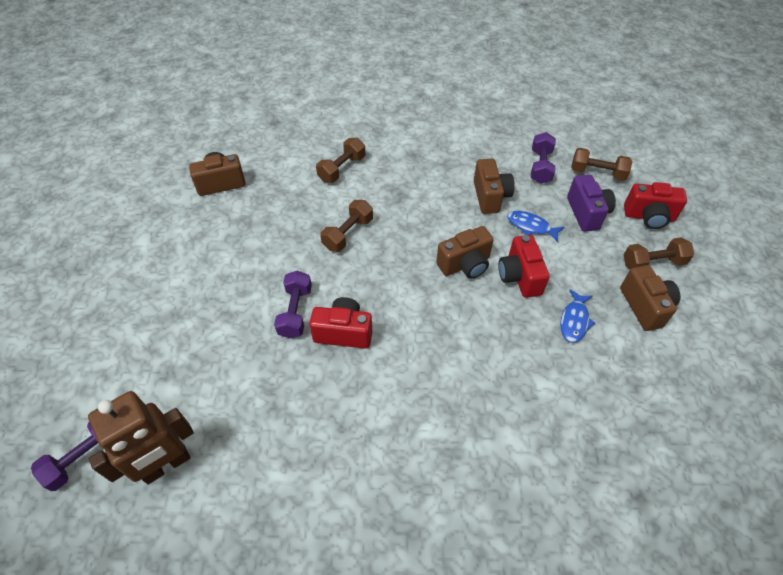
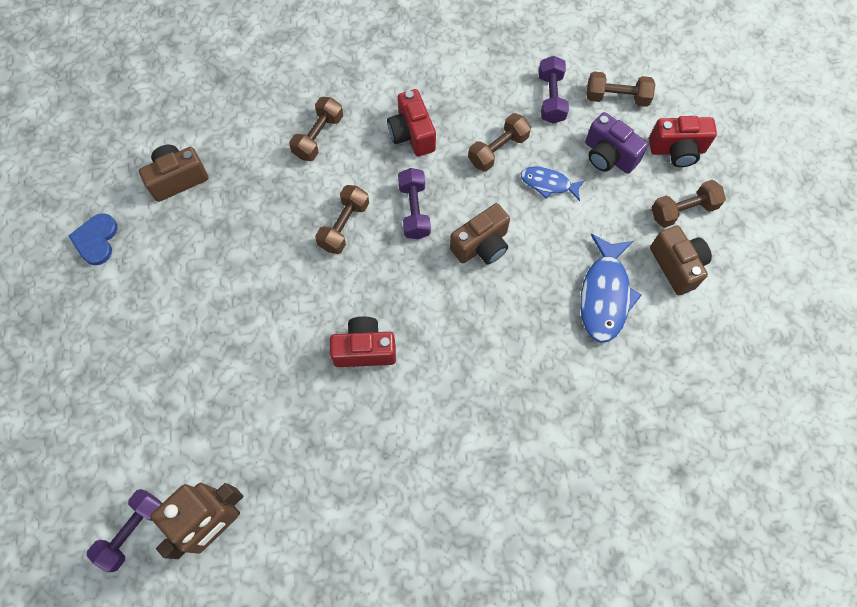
camera: 10 degrees left, 15 degrees up
(141, 216) = (96, 240): none -> blue heart
(295, 311) = (307, 334): purple dumbbell -> purple dumbbell (414, 210)
(490, 196) = (498, 150): brown camera -> brown dumbbell
(519, 277) = (542, 251): red camera -> red camera (412, 134)
(574, 321) = (605, 295): blue fish -> blue fish, size x1.70
(586, 213) = (608, 156): purple camera -> purple camera turned 150 degrees clockwise

